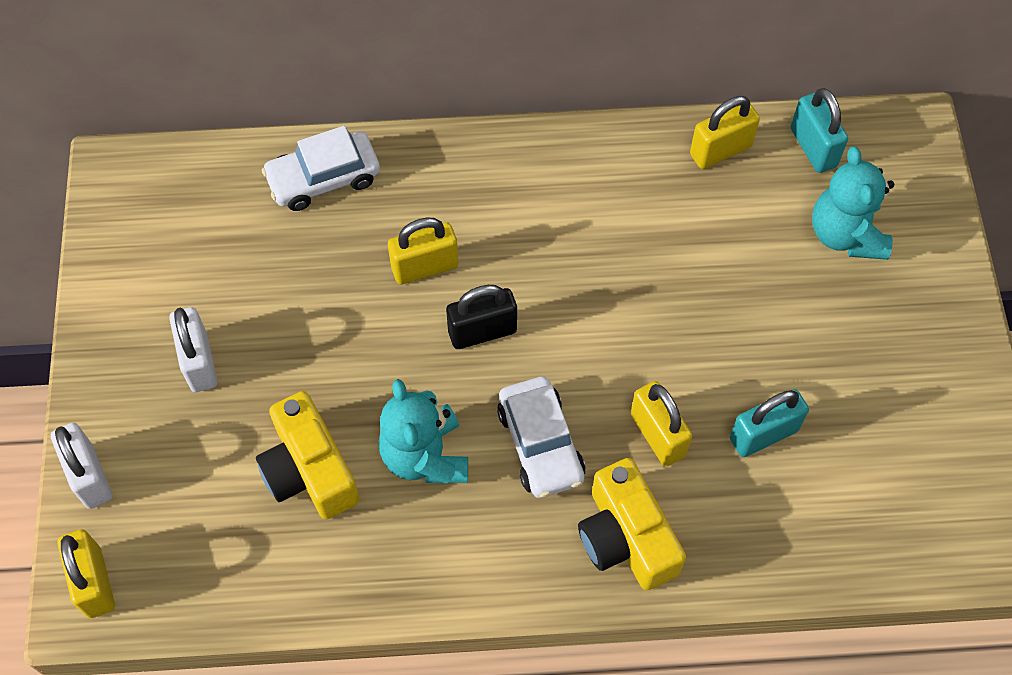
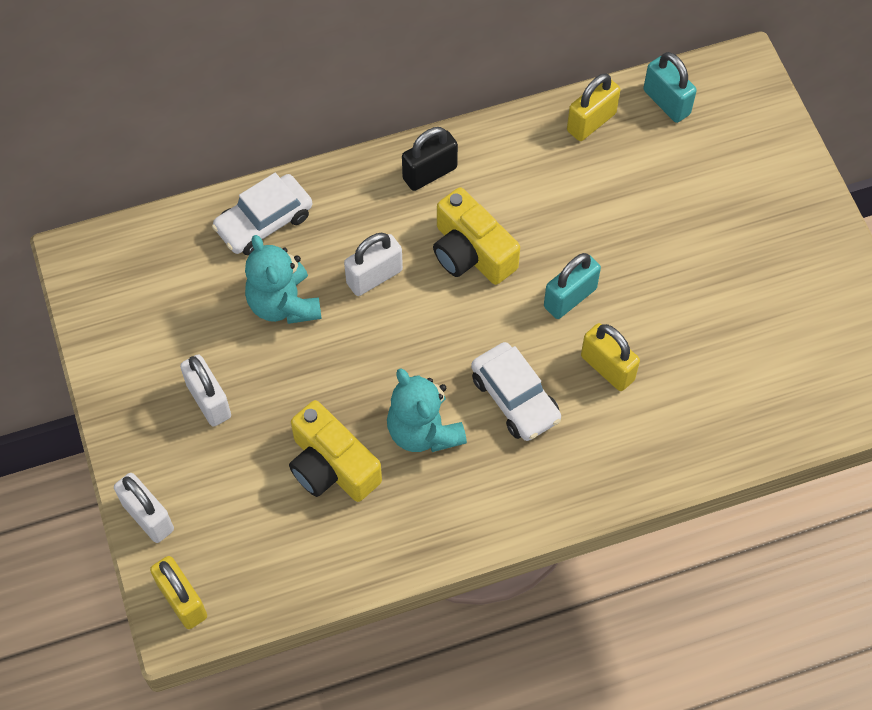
camera: 15 degrees left, 0 degrees up
(425, 267) = (374, 277): yellow padlock -> white padlock
(482, 331) = (439, 319): black padlock -> black padlock (429, 173)
(626, 538) = (606, 455): yellow camera -> yellow camera (471, 252)
(763, 434) = (691, 347): turquoise padlock -> turquoise padlock (570, 298)
(845, 234) = (712, 169): turquoise teddy bear -> turquoise teddy bear (284, 304)

